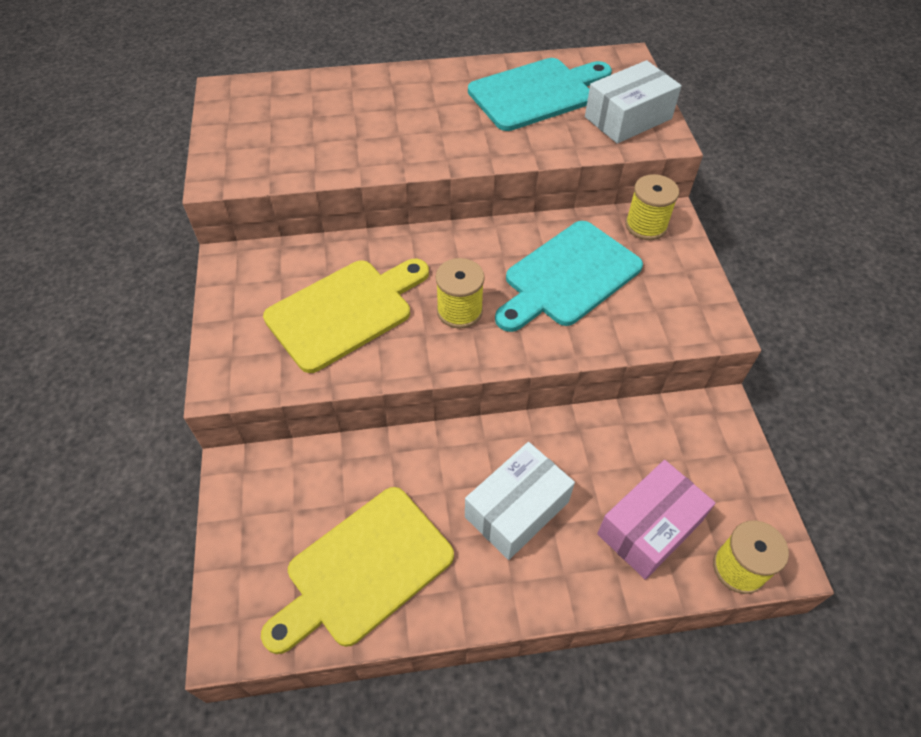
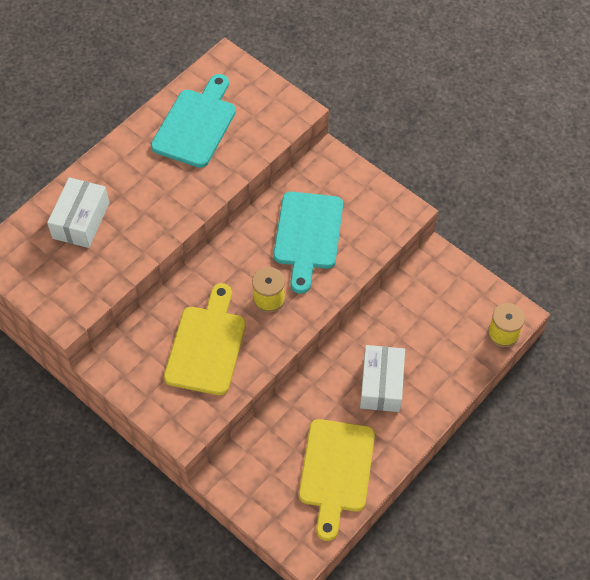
camera: 40 degrees left, 5 degrees up
(628, 118) = (266, 109): white box -> white box (81, 220)
(646, 225) = (321, 170): yellow spool -> none
(649, 528) = (450, 345): pink box -> none

